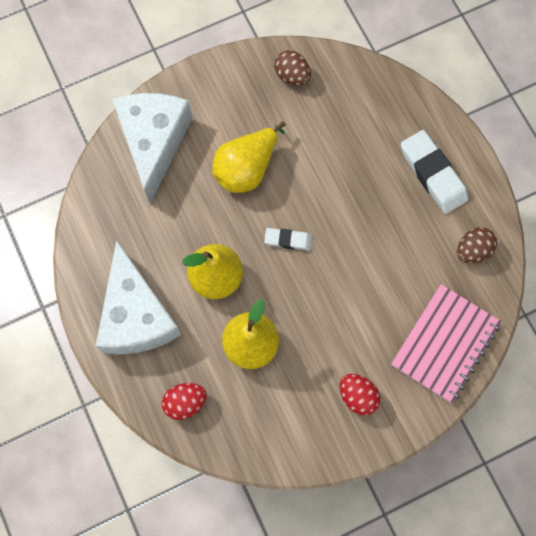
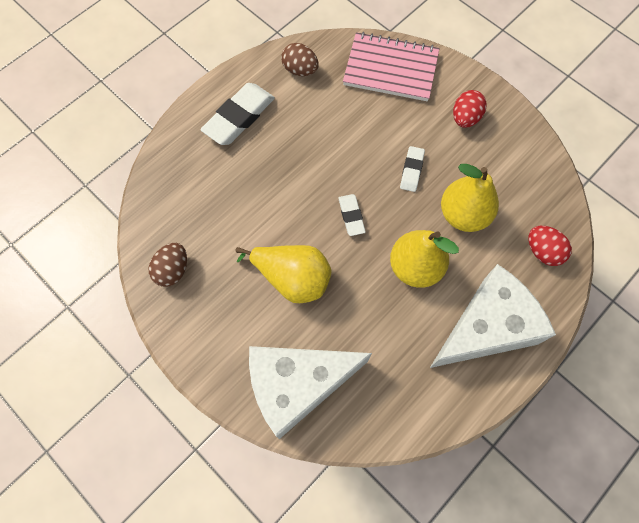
camera: 110 degrees left, 5 degrees down
(316, 315) = (411, 170): none -> white eraser

